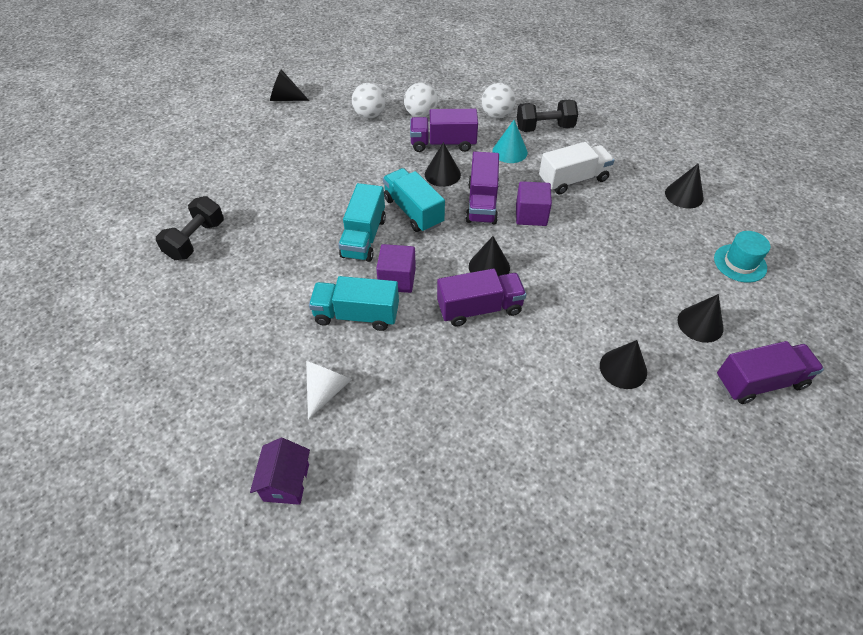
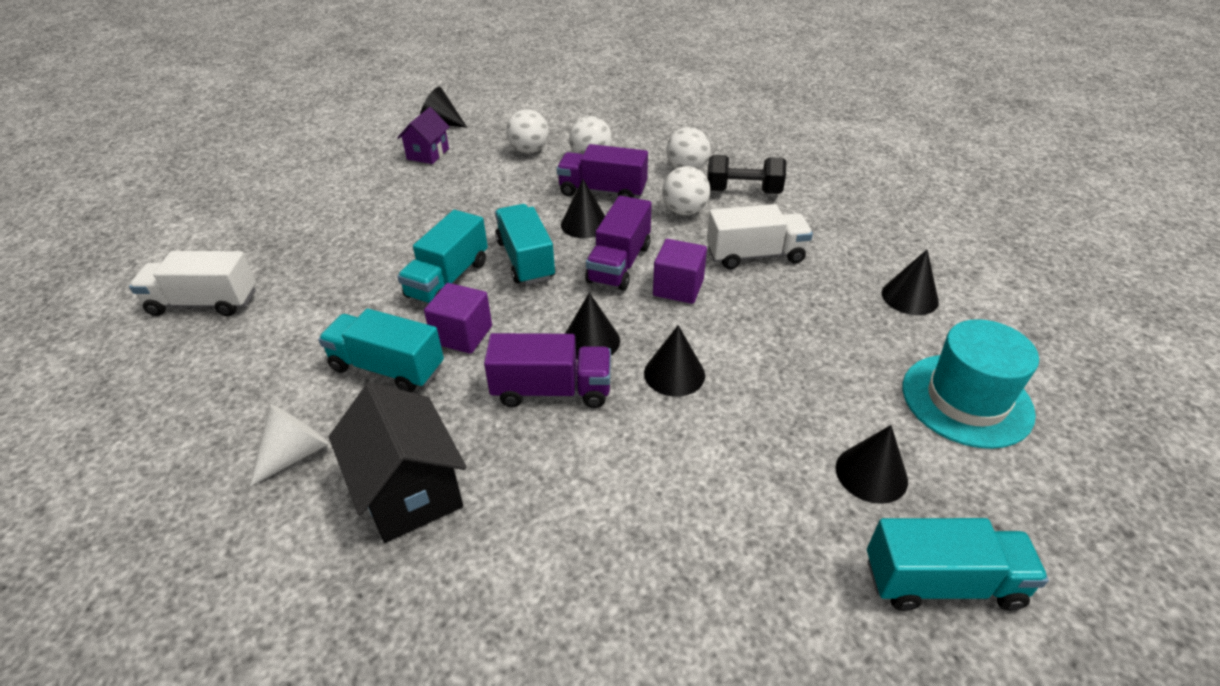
camera: 15 degrees right, 10 degrees down
(185, 290) = (204, 303): none -> white truck
(196, 240) = (252, 251): black dumbbell -> none
(286, 482) = (172, 563): purple house -> purple house (428, 154)
(419, 398) = (409, 491): none -> black house
(510, 151) = (684, 211): turquoise cone -> white ball
(623, 368) = (723, 513): black cone -> black cone (674, 374)
(740, 263) = (966, 400): turquoise hat -> turquoise hat, size x1.58
(760, 382) = (942, 582): purple truck -> turquoise truck

